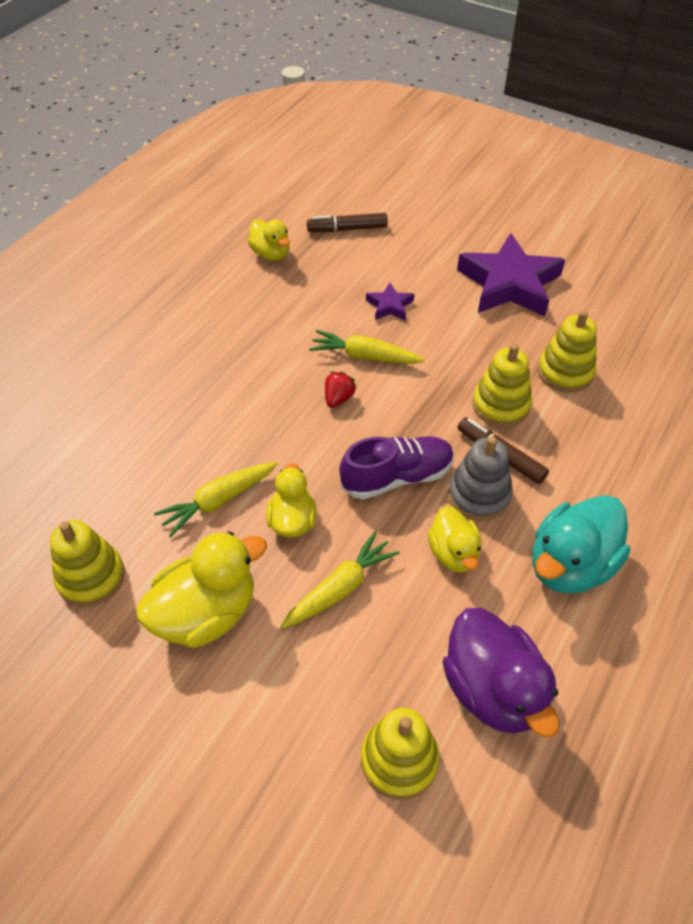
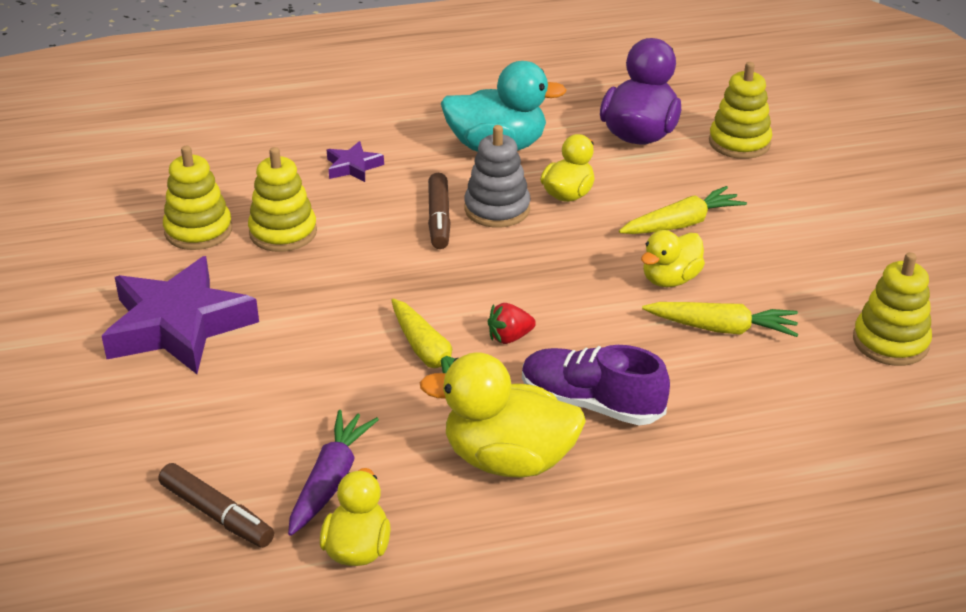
camera: 135 degrees left, 15 degrees down
(206, 613) = (805, 267): yellow duck -> yellow duck (508, 460)
(321, 269) = (330, 481): none -> purple carrot
(340, 588) = (681, 224): yellow carrot -> yellow carrot turned 150 degrees clockwise
(389, 306) = (327, 386): purple star -> purple star (353, 167)
(397, 477) = (543, 255): purple shoe -> purple shoe (591, 403)
(500, 405) = (378, 245): yellow stacking toy -> yellow stacking toy (198, 231)

